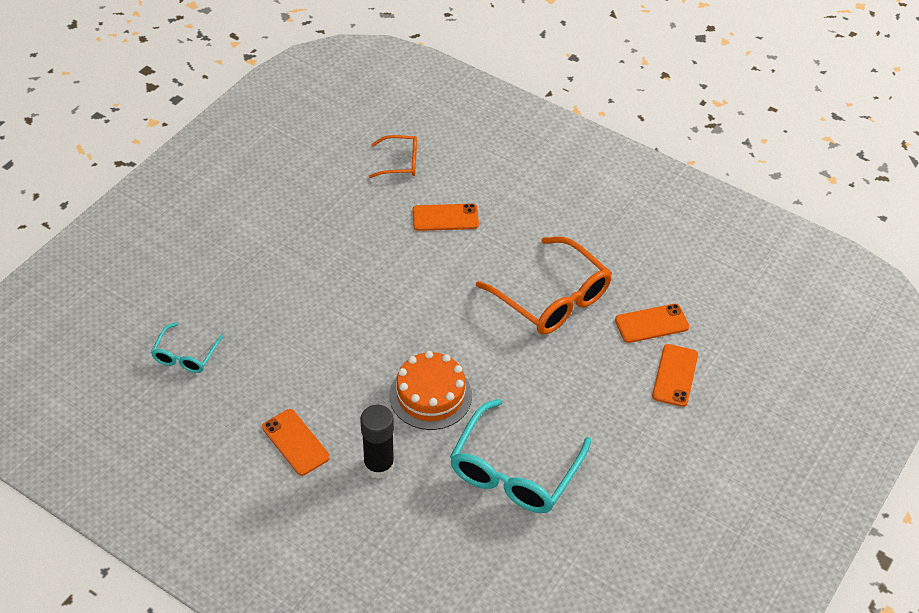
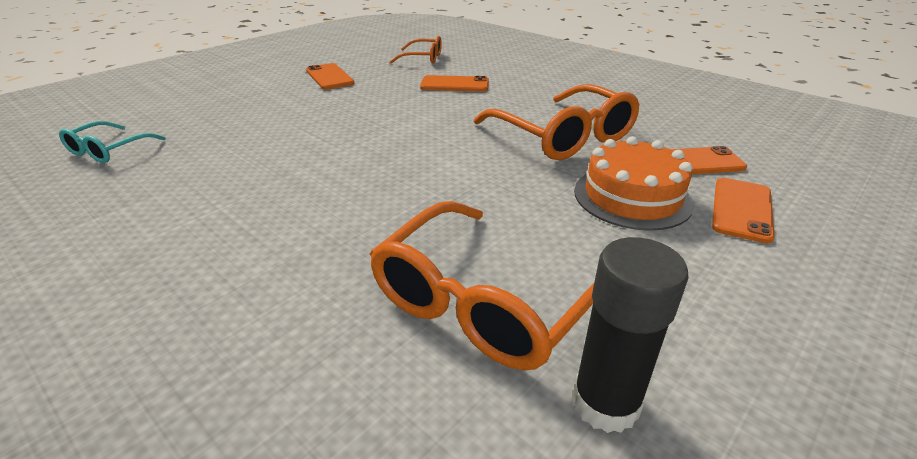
camera: 10 degrees right, 15 degrees down
(295, 442) = (164, 235): orange phone -> orange phone (329, 77)
(379, 465) = (266, 273): black glue stick -> black glue stick (605, 403)
(430, 395) = (384, 203): orange cake -> orange cake (632, 197)
(515, 470) = (487, 299): turquoise glasses -> orange glasses

